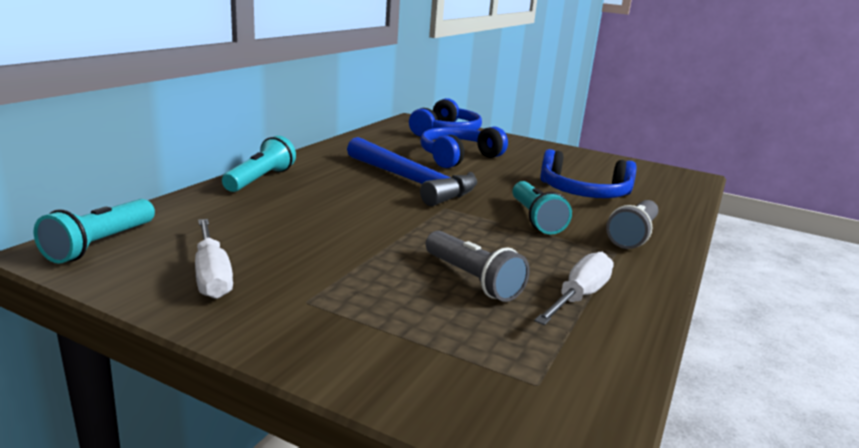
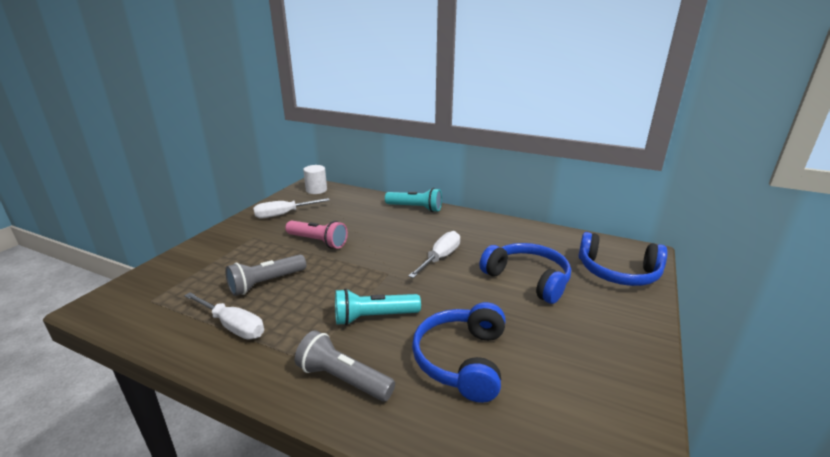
camera: 90 degrees right, 5 degrees up
(99, 245) = (316, 190): turquoise flashlight -> white cylinder
(348, 244) = (318, 242): none -> pink flashlight
(412, 182) = (440, 258): blue hammer -> white screwdriver

